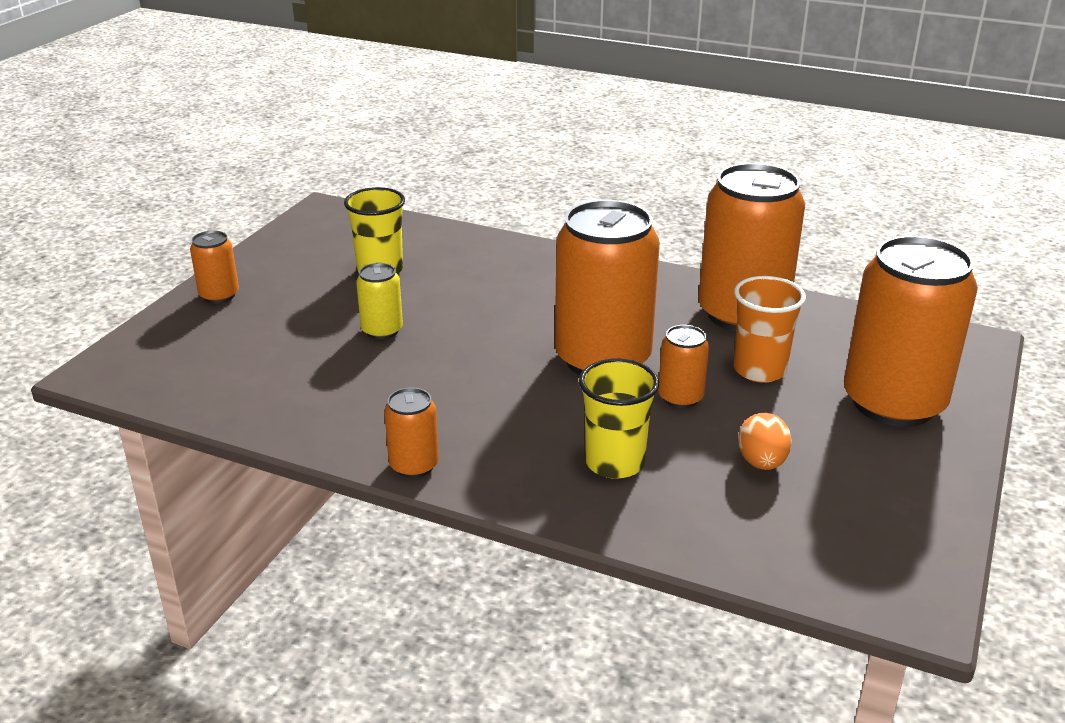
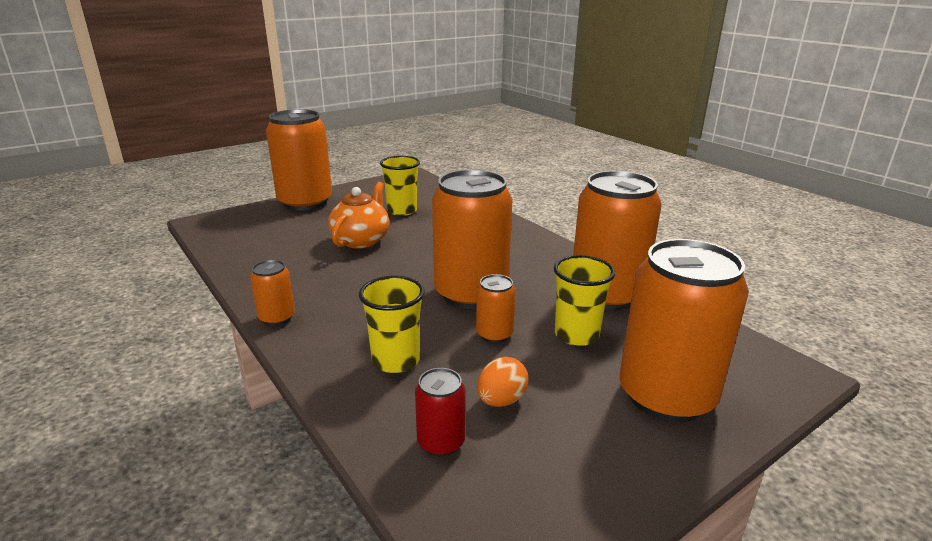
camera: 30 degrees right, 5 degrees down
(219, 295) = (305, 202): orange can -> orange can, size x2.22
(382, 330) = (361, 240): yellow can -> orange teapot
(752, 522) = (441, 442): none -> red can
(759, 370) = (576, 335): orange cup -> yellow cup

